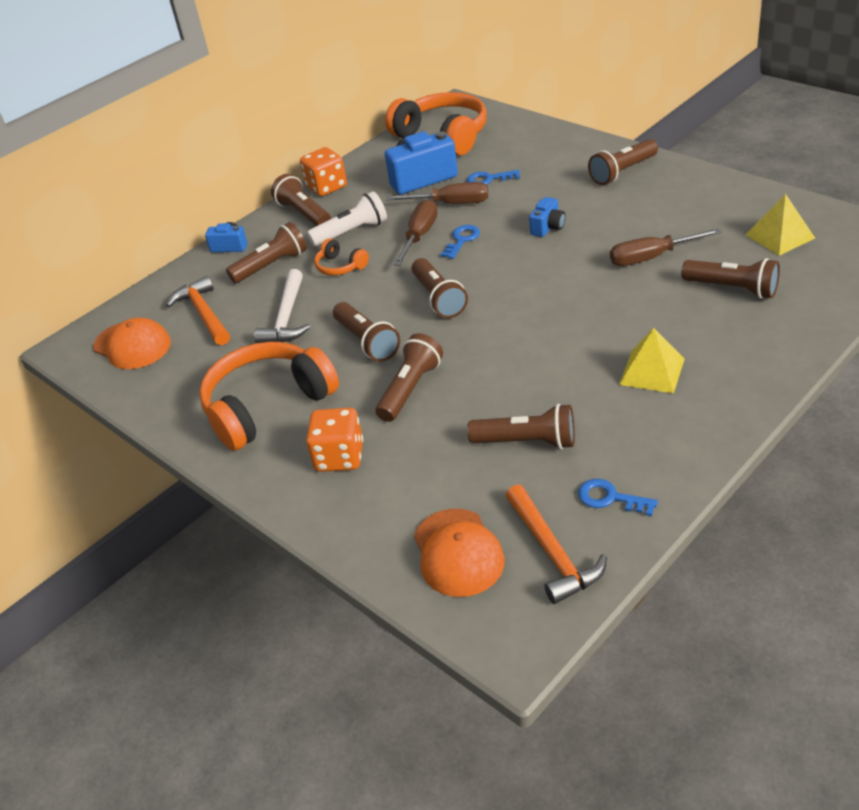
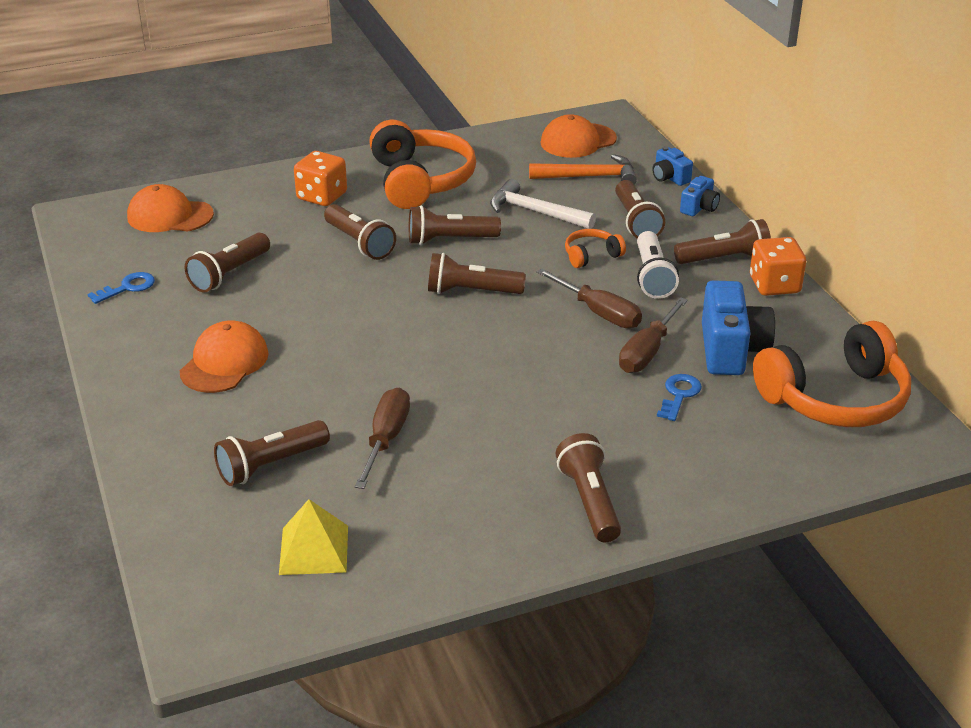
camera: 110 degrees right, 5 degrees down
(462, 240) = (561, 335): blue key -> none
(548, 227) = (524, 396): blue camera -> blue camera (669, 178)
(552, 552) = (118, 249): orange hammer -> none
(652, 371) = (224, 362): yellow pyramid -> orange cap

